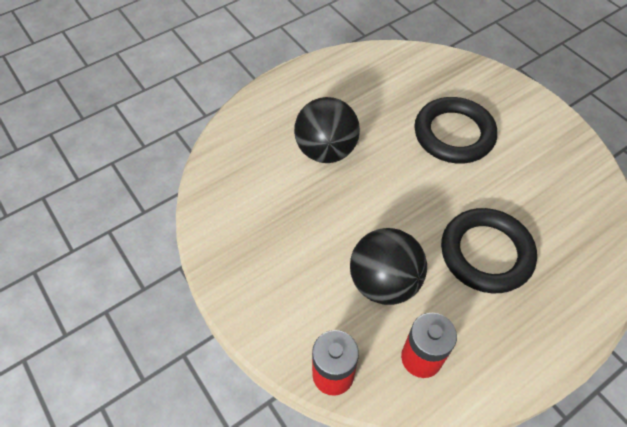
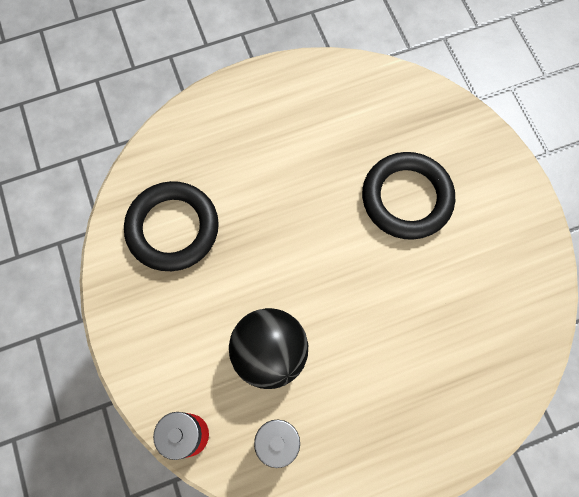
camera: 15 degrees right, 15 degrees up
(326, 150) = (261, 185): black ball -> none
(486, 253) = (385, 349): black ring -> black ring (172, 228)

